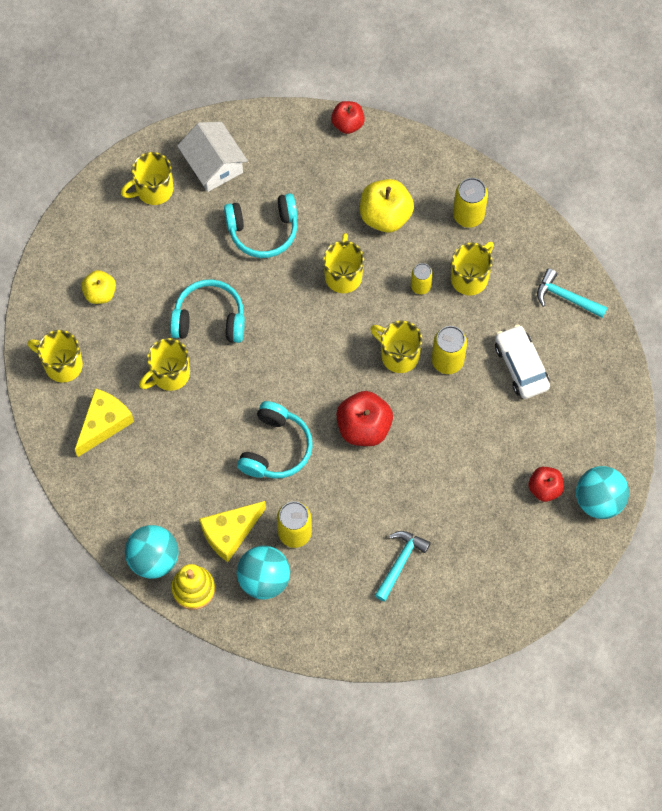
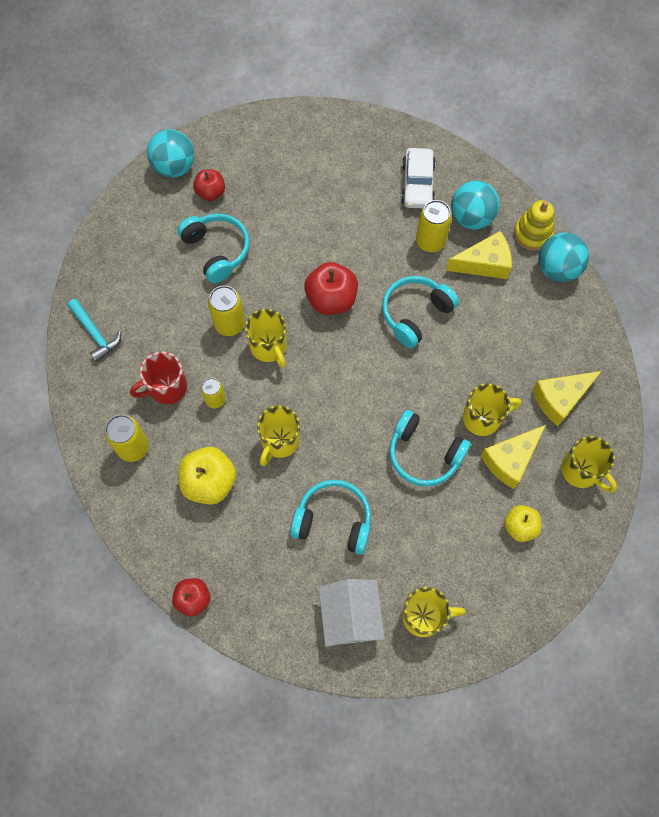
camera: 155 degrees left, 0 degrees up
(129, 347) = (510, 460): none -> yellow cheese
(400, 562) = (355, 187): turquoise hammer -> none
(470, 277) = (167, 388): yellow mug -> red mug
(502, 428) = (217, 251): none -> turquoise headphones
(521, 366) = (170, 293): white car -> white car (417, 184)

